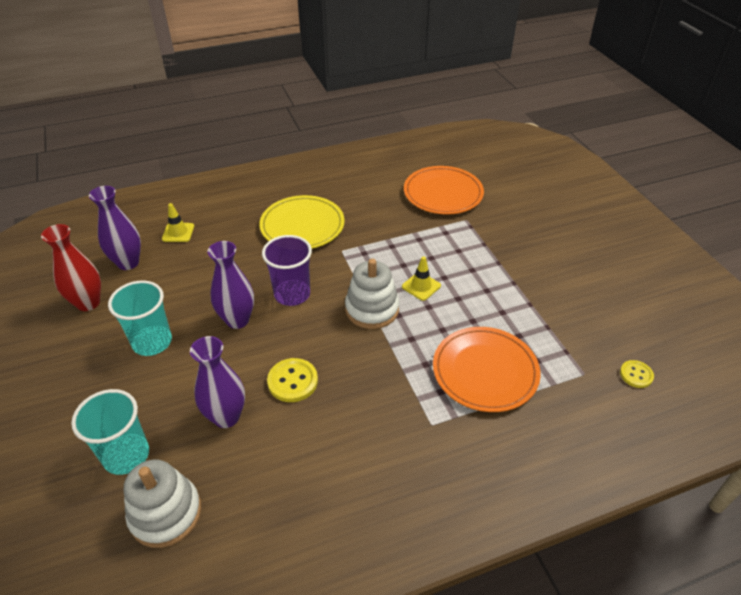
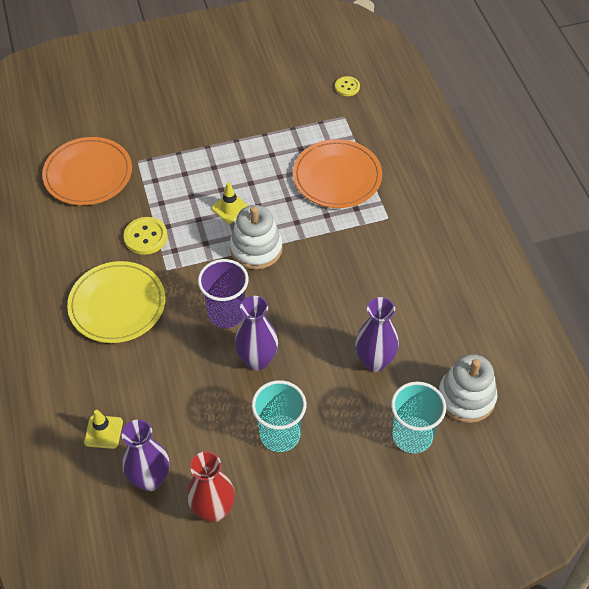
camera: 85 degrees left, 10 degrees up
(292, 381) = (338, 312): yellow button -> yellow button (145, 237)

